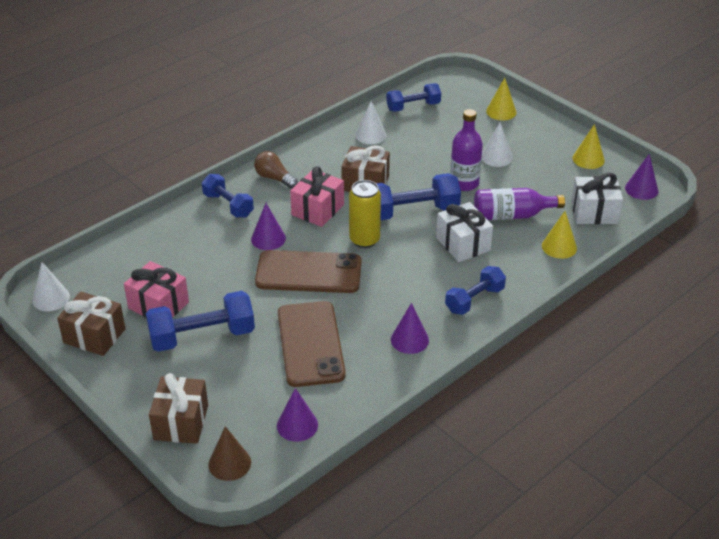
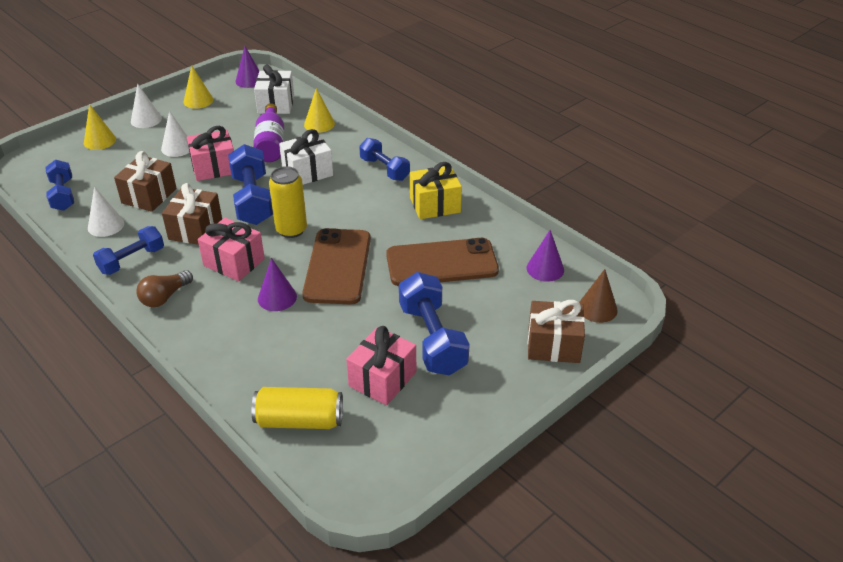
camera: 90 degrees left, 0 degrees up
(51, 298) = (364, 486): white cone -> white cone (146, 119)
(94, 336) = (433, 431): brown gift -> brown gift (149, 196)
(123, 261) = (299, 420): none -> yellow can
(228, 205) = (207, 333): blue dumbbell -> blue dumbbell (132, 260)
(409, 340) = (435, 205): purple cone -> yellow gift
(464, 183) = (214, 168): purple bottle -> pink gift

